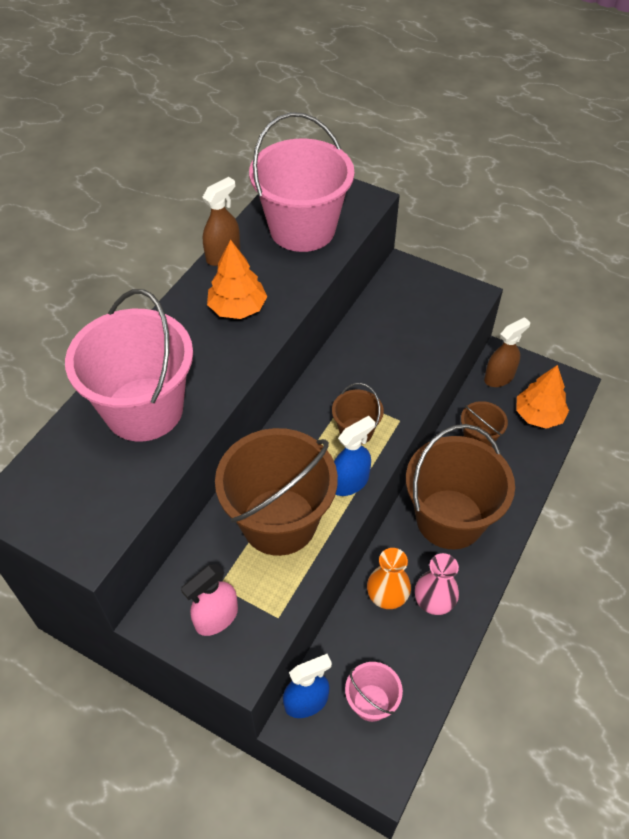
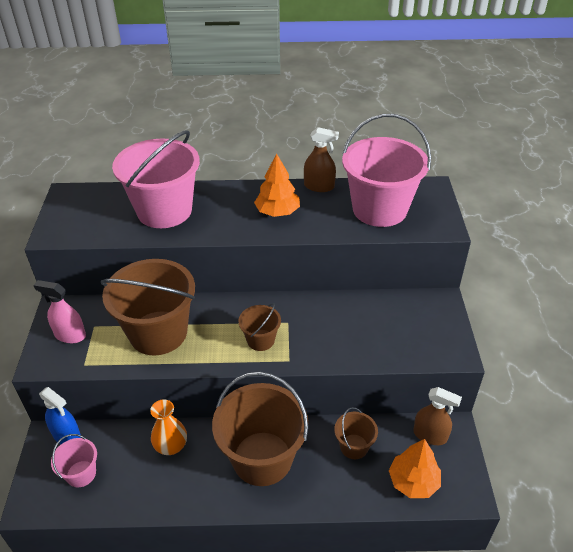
camera: 60 degrees right, 10 degrees down
(350, 482) = (213, 355): blue spray bottle -> none
(434, 601) = (182, 478): pink vase -> none

